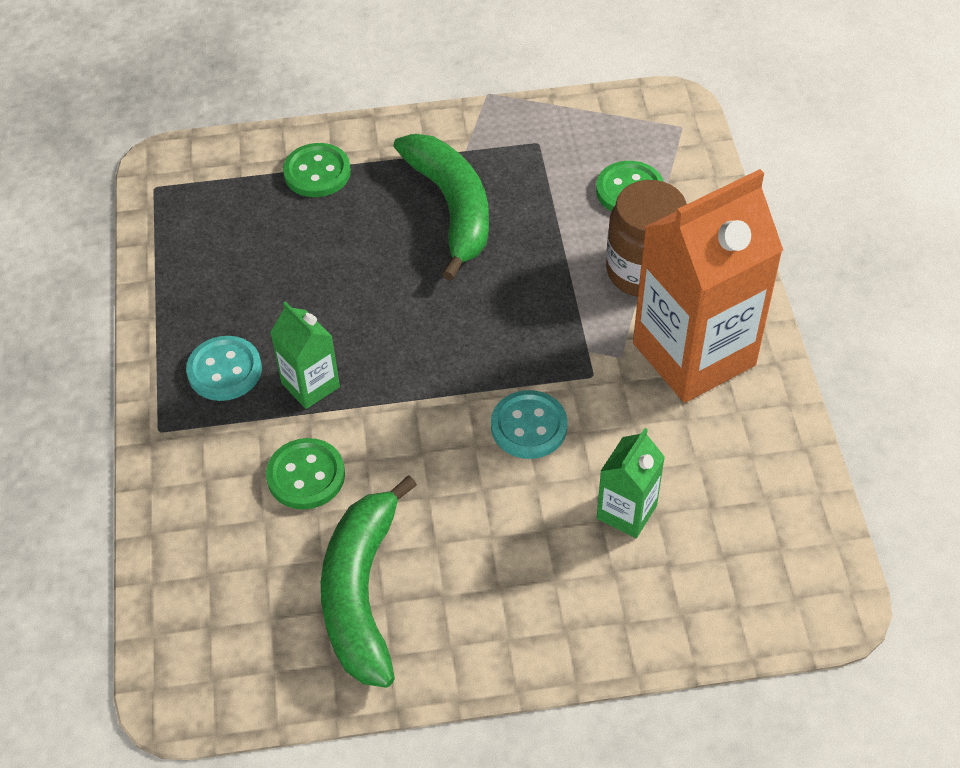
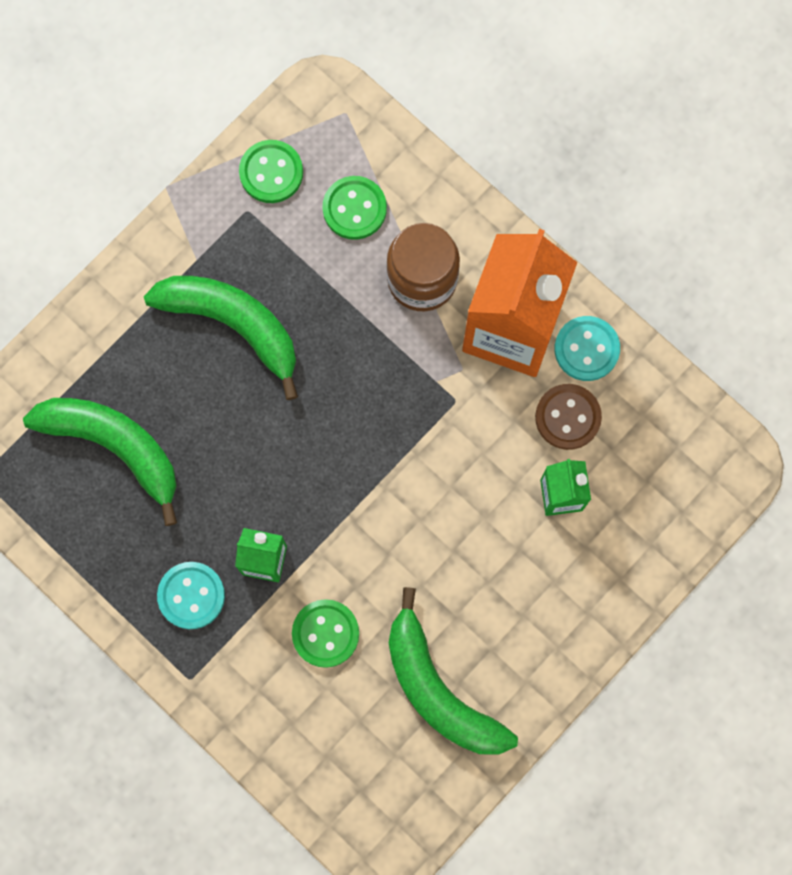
camera: 40 degrees left, 25 degrees up
(274, 230) = (114, 446): none -> green banana
(317, 172) = (98, 367): green button -> green button (271, 172)
(529, 426) = (445, 477): turquoise button -> turquoise button (586, 349)
(688, 454) = (568, 417): none -> brown button

